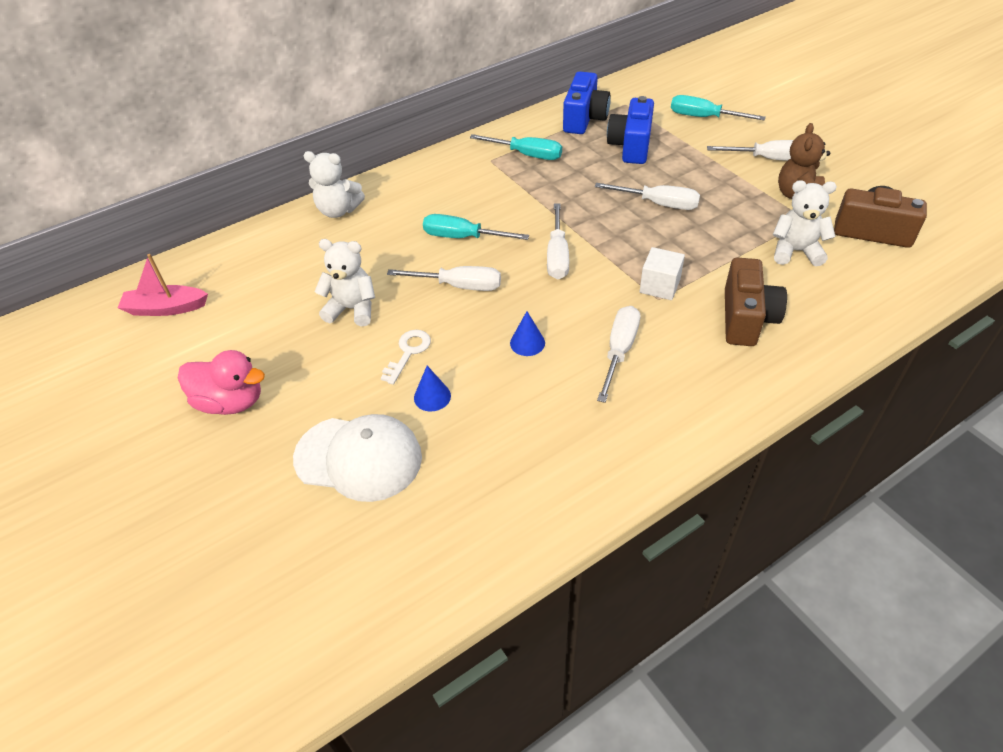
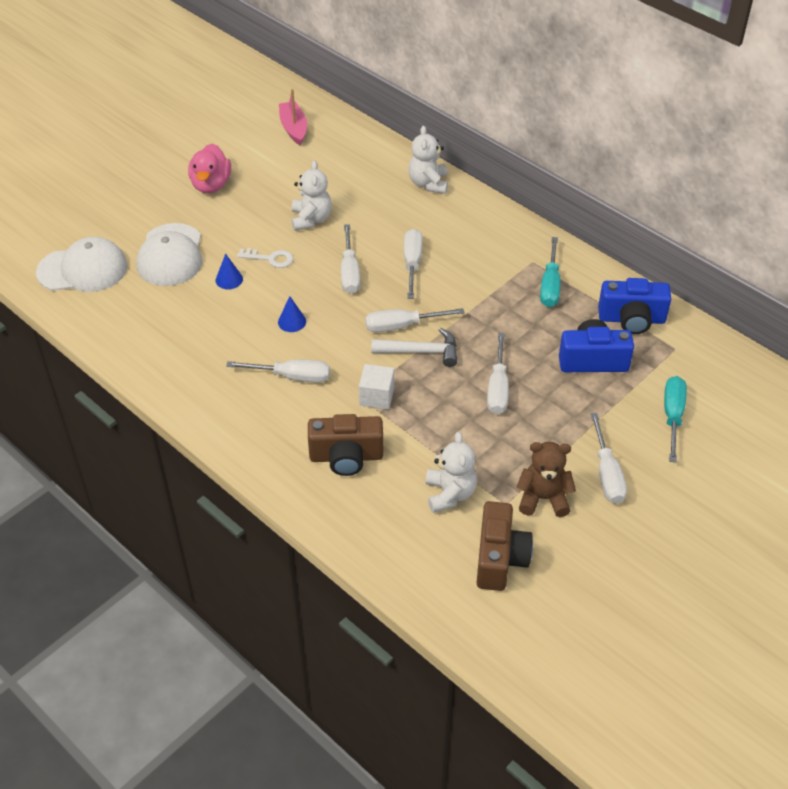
camera: 75 degrees right, 0 degrees up
(345, 575) = (83, 269): none -> white cap
(462, 237) = (412, 263): turquoise screwdriver -> white screwdriver
(599, 246) = (421, 351): none -> white hammer

